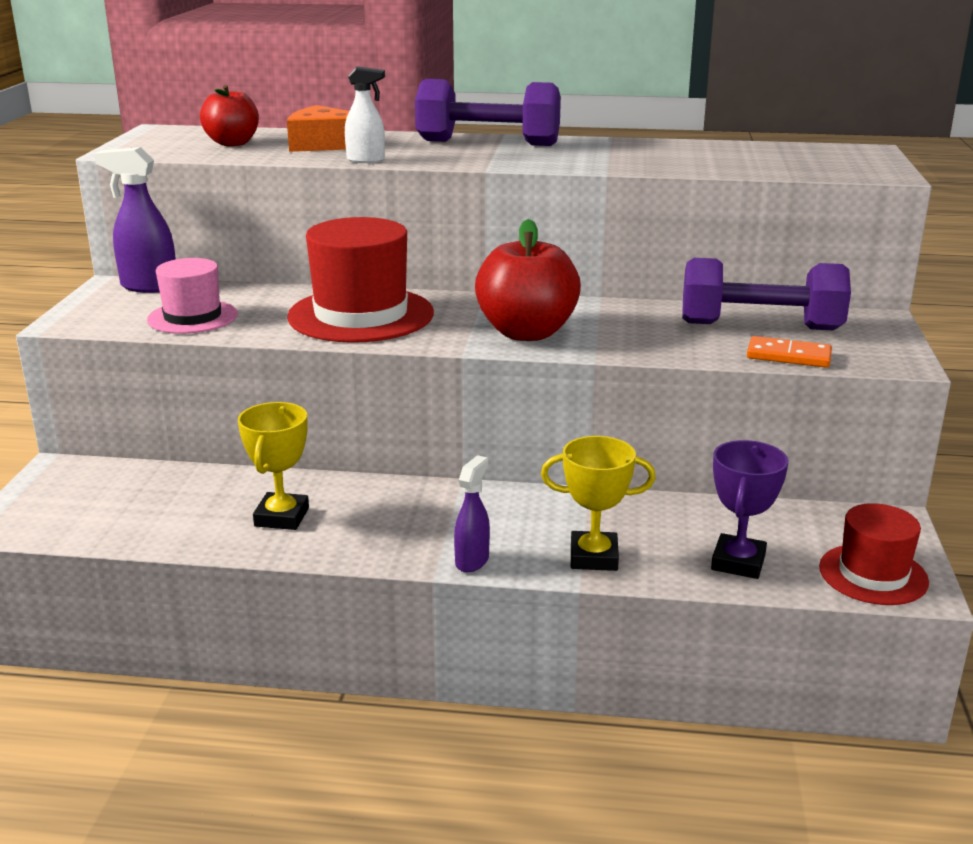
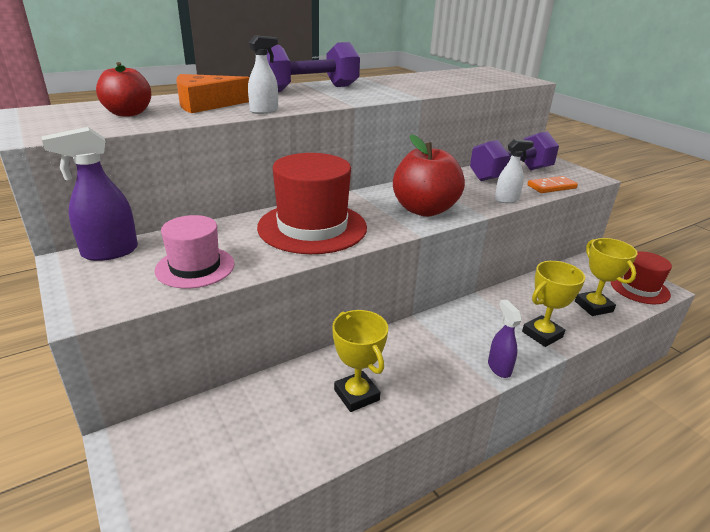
camera: 40 degrees left, 5 degrees up
(671, 352) = (506, 200): none -> white spray bottle
(738, 562) = (593, 306): purple trophy -> yellow trophy

